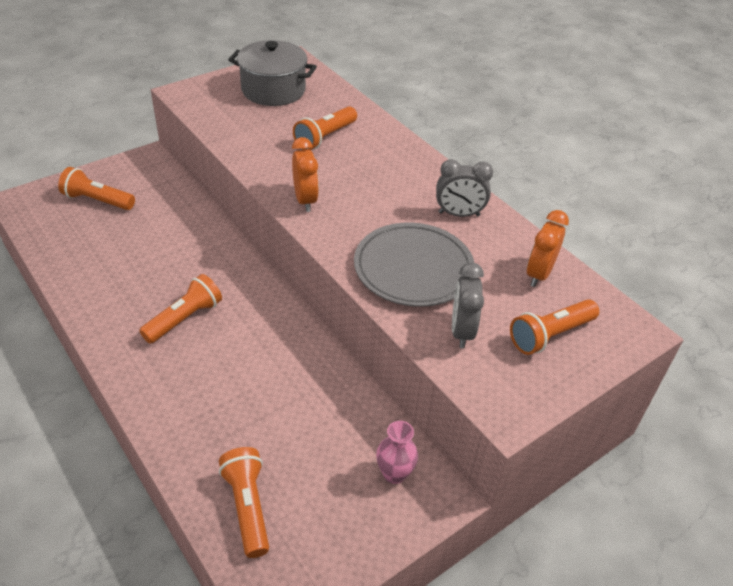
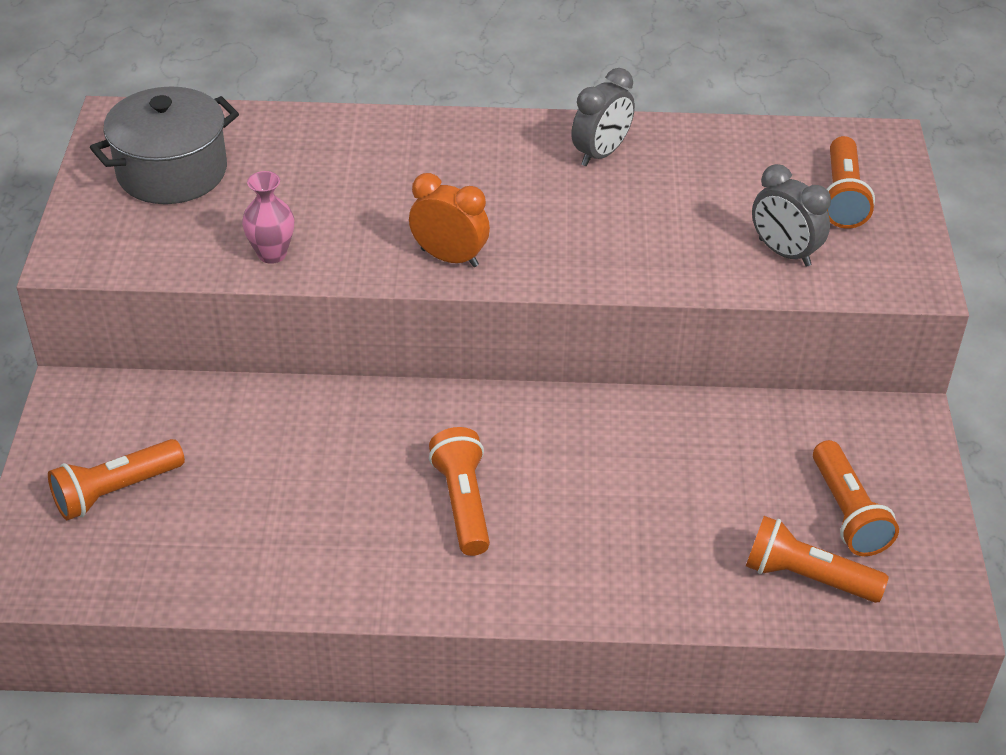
camera: 50 degrees left, 0 degrees up
(325, 137) = (337, 179): orange flashlight -> orange flashlight (848, 513)
(394, 473) = (853, 439): pink vase -> pink vase (272, 254)
(413, 269) = (658, 235): grey plate -> none
(539, 274) = (751, 153): orange clock -> none

